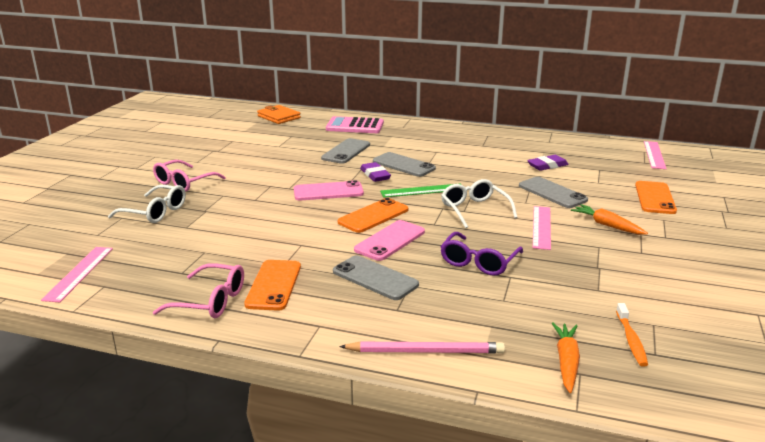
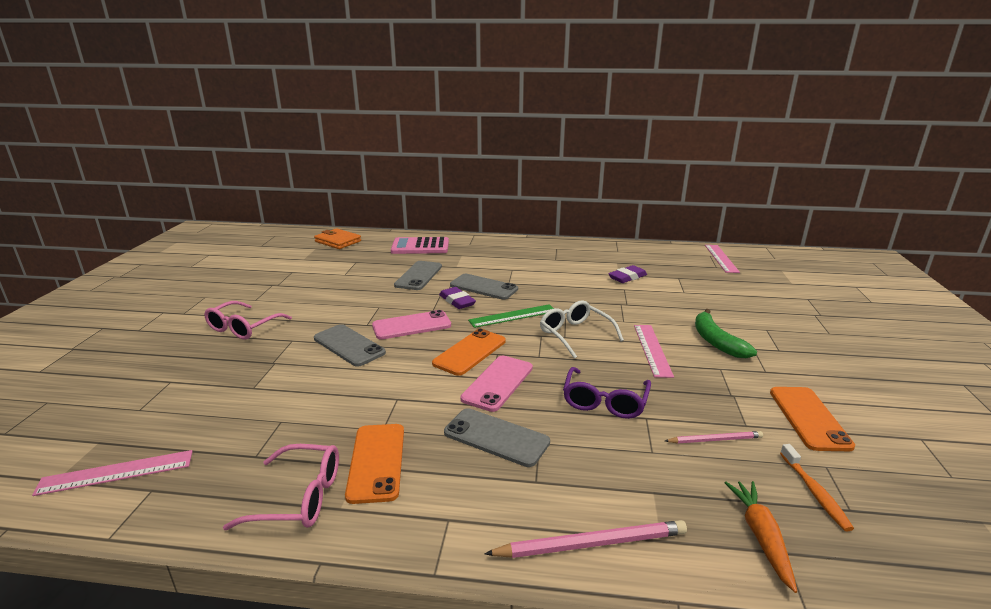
camera: 10 degrees left, 0 degrees up
(79, 273) = (116, 473): pink ruler -> pink ruler turned 75 degrees clockwise
(155, 212) = (212, 370): white glasses -> none
(552, 193) = (645, 308): grey phone -> grey phone (349, 345)
(563, 297) = (714, 440): none -> pink pencil
(607, 225) = (716, 341): orange carrot -> green banana
(655, 198) = (746, 305): orange phone -> orange phone (809, 418)

